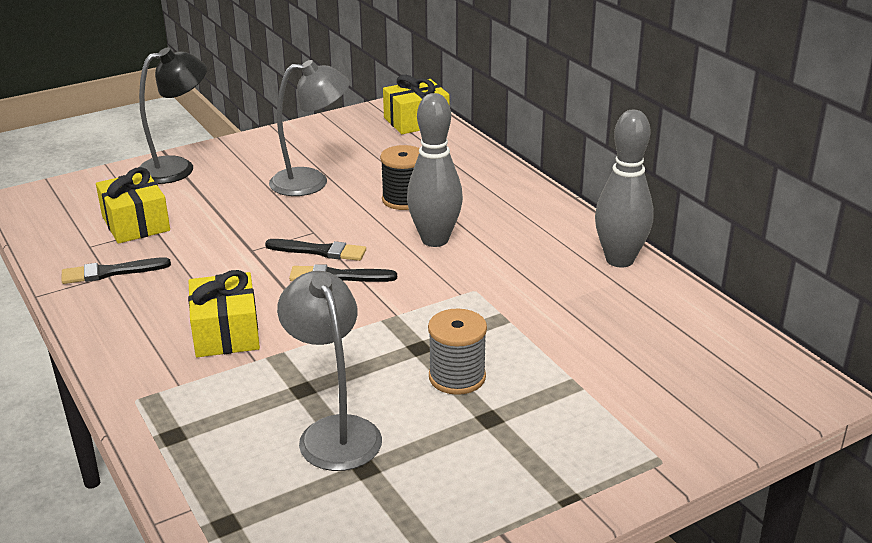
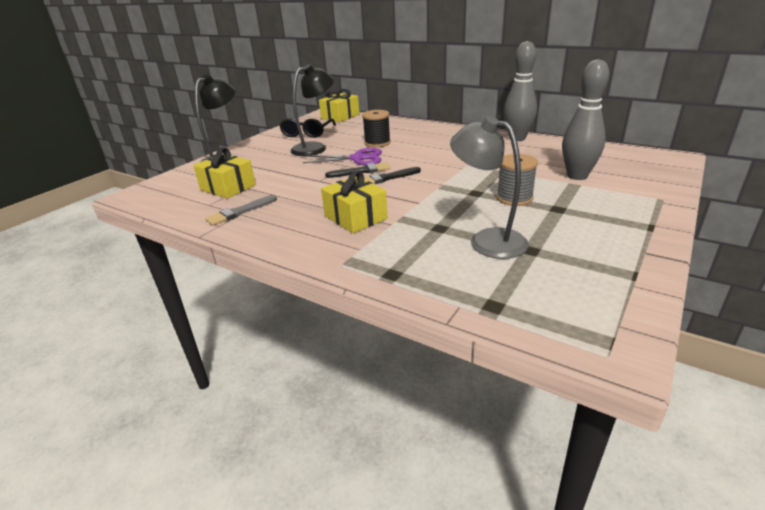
camera: 25 degrees left, 0 degrees up
(111, 272) = (240, 212): black brush -> grey brush
(311, 182) = (315, 148): grey lamp -> black lamp
(332, 146) = (307, 133): none -> black glasses
(342, 223) = (357, 158): none -> purple scissors
(435, 240) = (417, 153): grey bowling pin -> grey bowling pin (577, 176)

